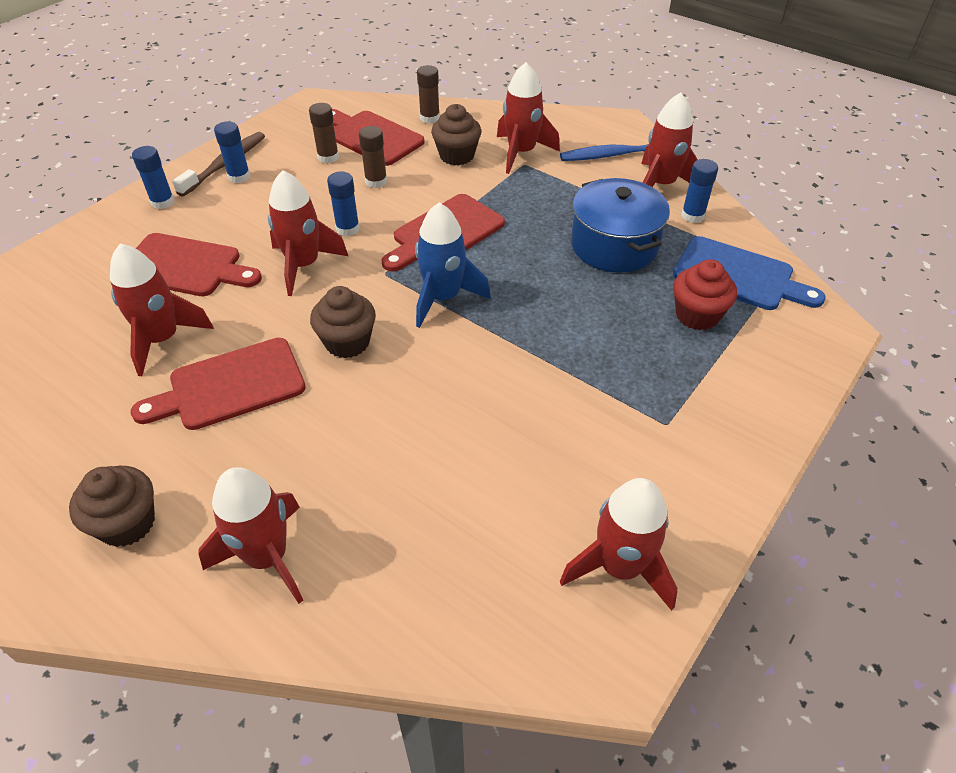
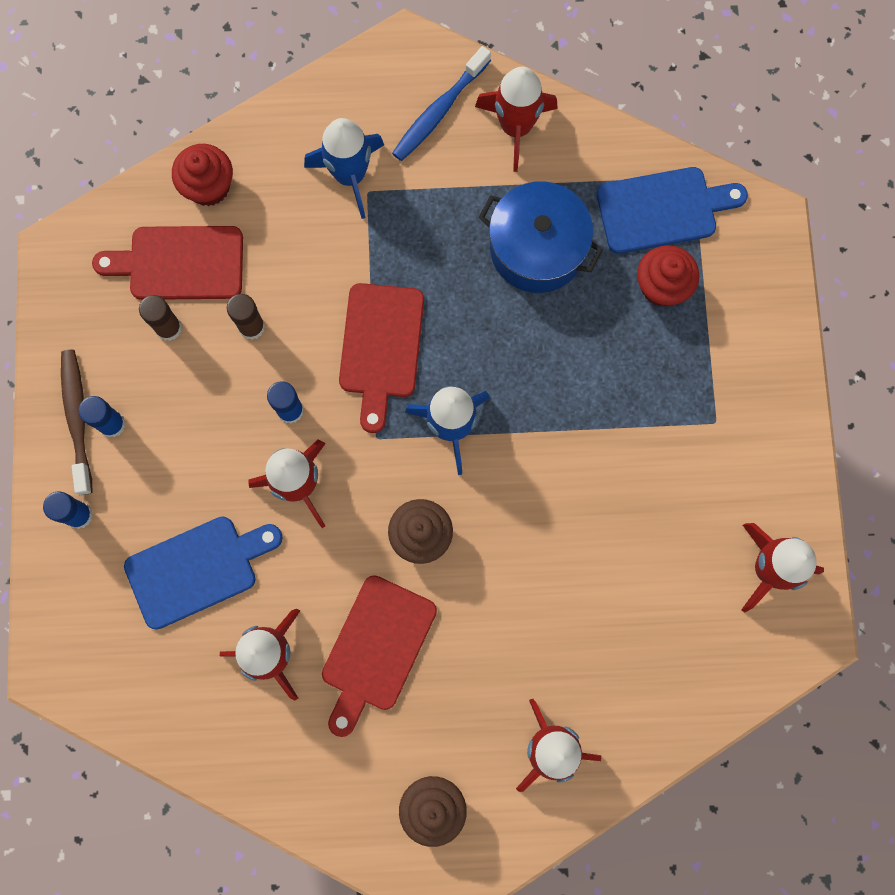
camera: 40 degrees left, 30 degrees up
(185, 266) = (197, 569): red cutting board -> blue cutting board
(429, 118) = (209, 186): brown glue stick -> red cupcake
(457, 156) = (292, 228): brown cupcake -> none
(521, 153) = (350, 175): red rocket -> blue rocket
(692, 215) = (573, 154): blue glue stick -> none

